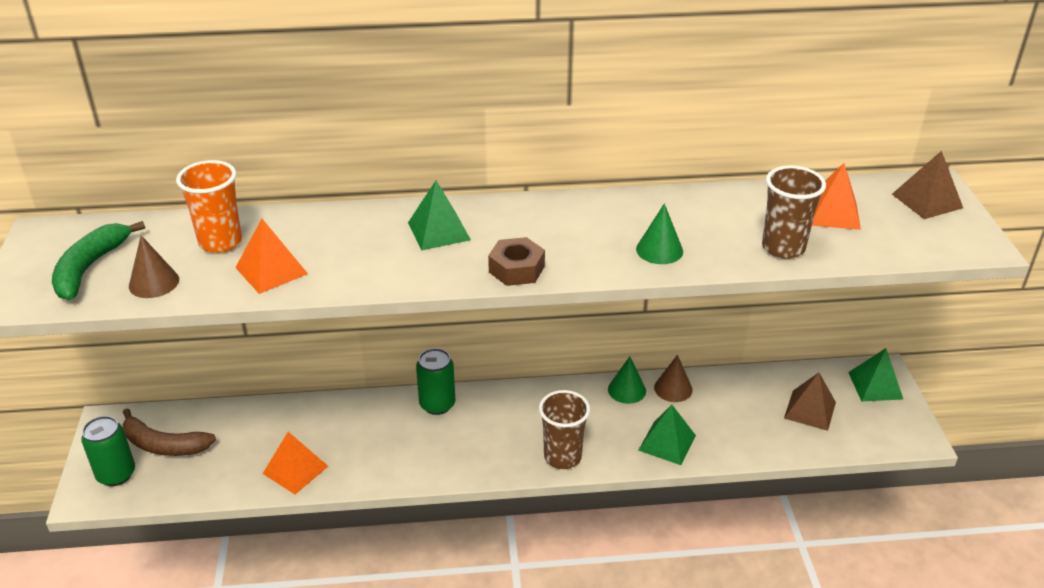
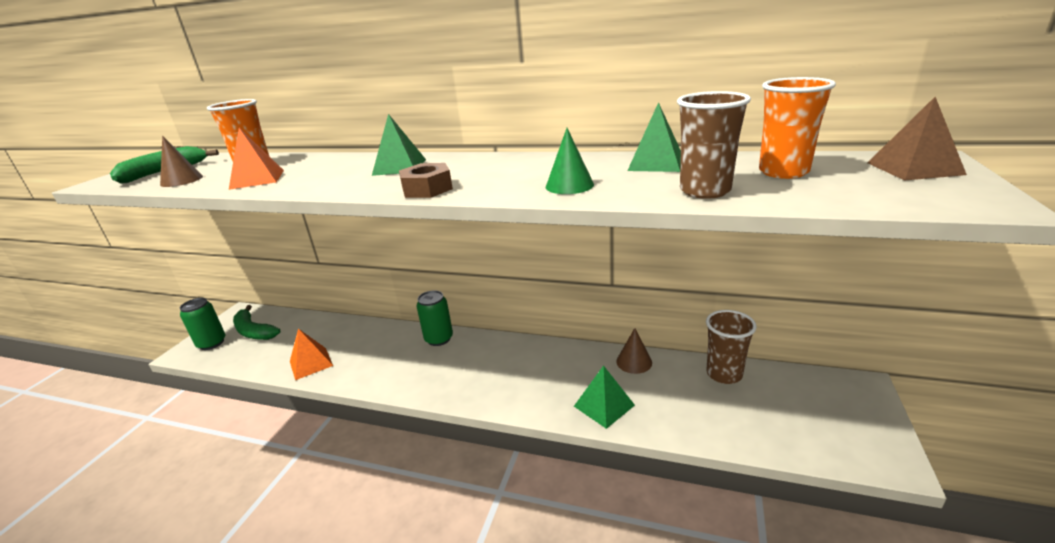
camera: 25 degrees right, 10 degrees down
(164, 445) = (253, 331): brown banana -> green banana
(562, 457) = (505, 397): brown cup -> brown cup (724, 374)
(627, 390) = (592, 355): green cone -> none
(810, 410) = (765, 406): brown pyramid -> none
(833, 213) = (783, 172): orange pyramid -> orange cup
(875, 385) = (850, 397): green pyramid -> green pyramid (656, 163)

